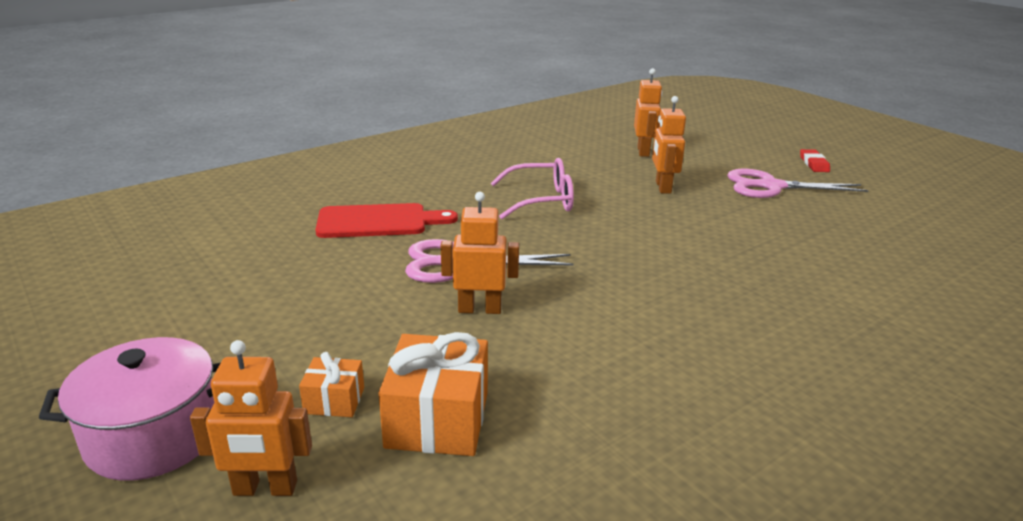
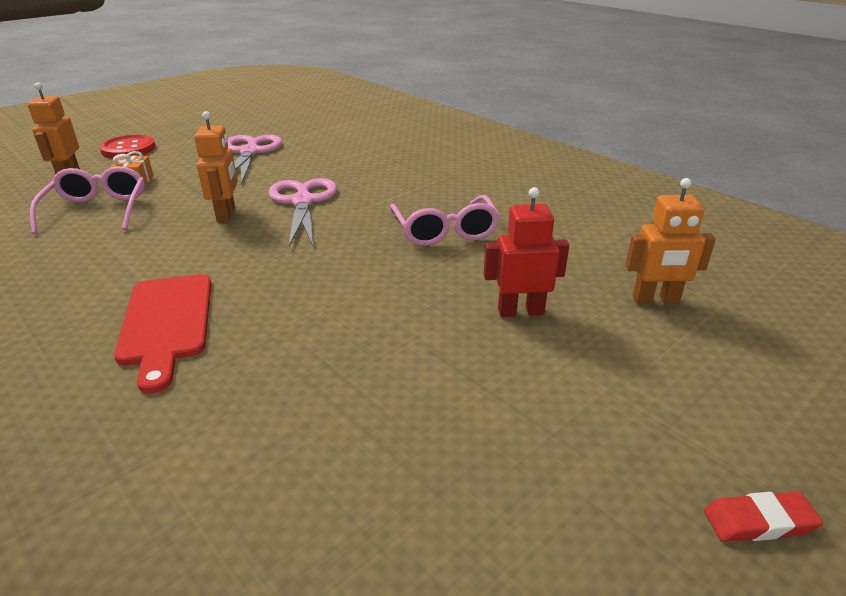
camera: 85 degrees right, 5 degrees up
(154, 436) = (128, 149): pink pot -> red button
(378, 221) = (378, 168): red cutting board -> red cutting board (167, 323)
(438, 419) = (97, 210): orange gift -> pink glasses
(662, 187) = (520, 311): orange robot -> red robot
(770, 186) = (579, 427): pink scissors -> pink scissors (250, 152)

